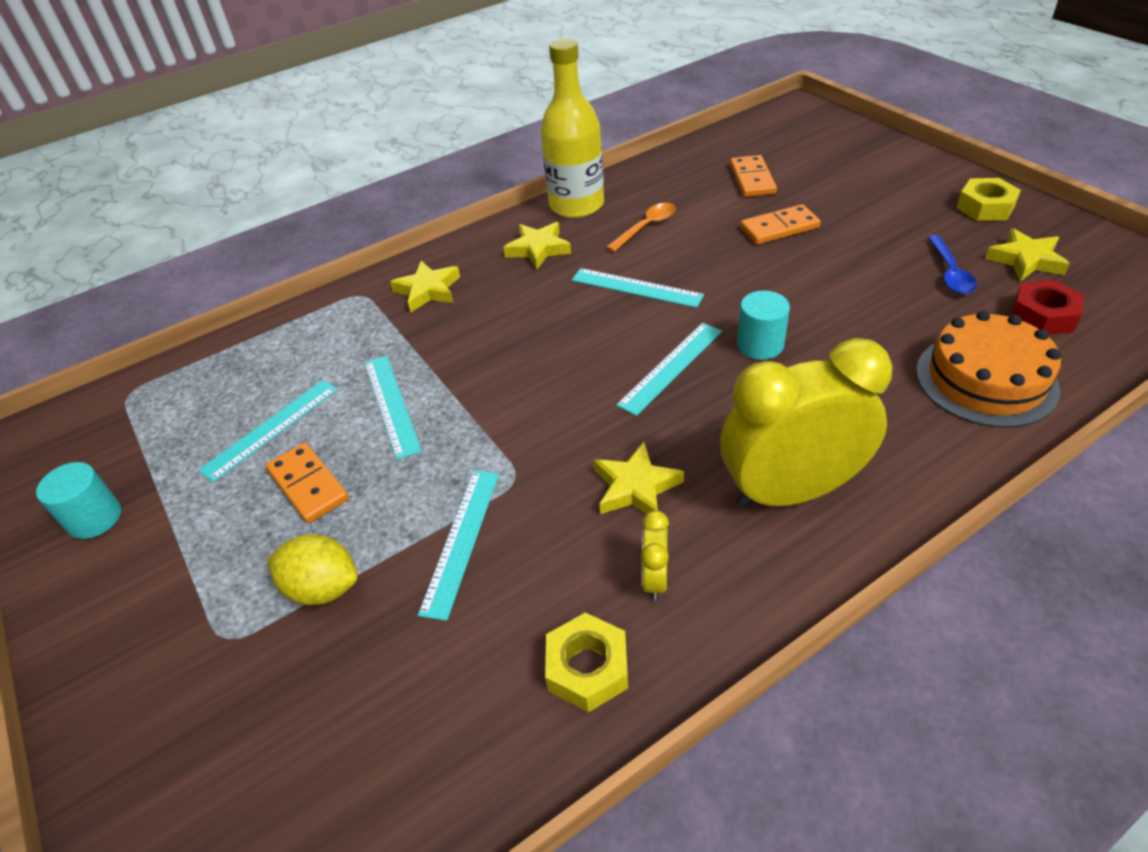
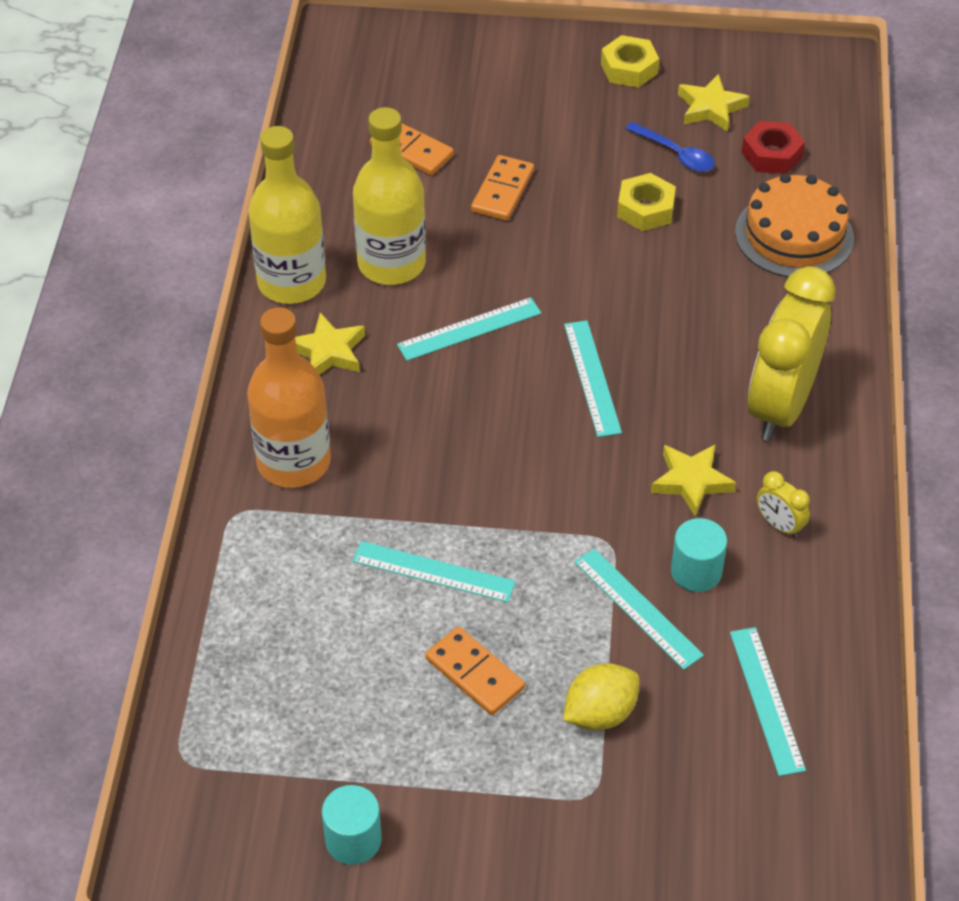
camera: 55 degrees left, 5 degrees up
(271, 428) = (369, 668): turquoise ruler -> turquoise ruler (766, 700)
(308, 485) = (474, 674): orange domino -> orange domino turned 45 degrees clockwise
(428, 290) = (293, 462): yellow star -> orange bottle
(587, 668) = (813, 604): yellow nut -> yellow nut (645, 209)
(646, 227) = (391, 264): orange spoon -> yellow bottle
(760, 345) = (627, 312): turquoise cylinder -> turquoise cylinder (696, 571)

